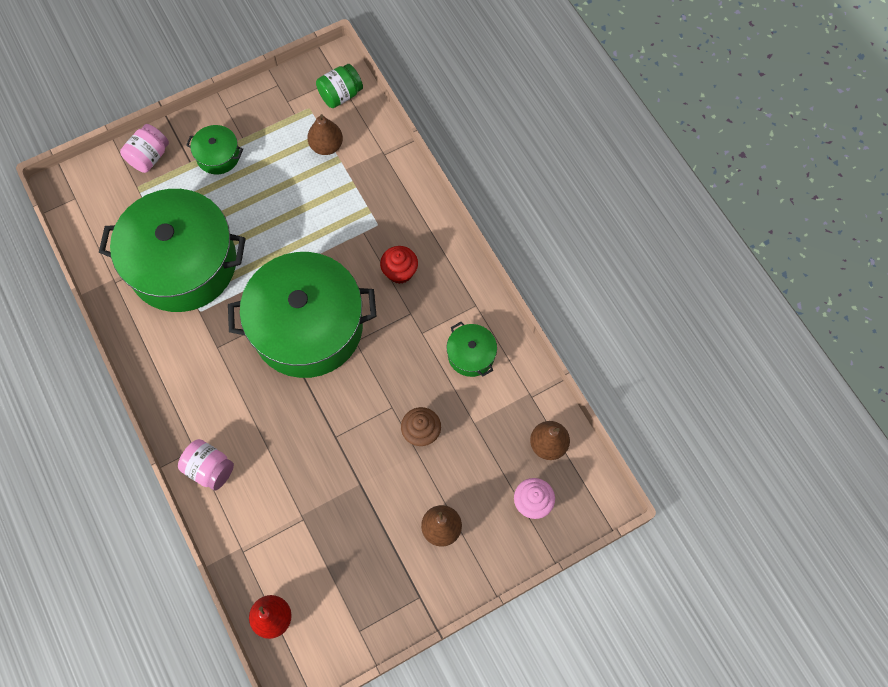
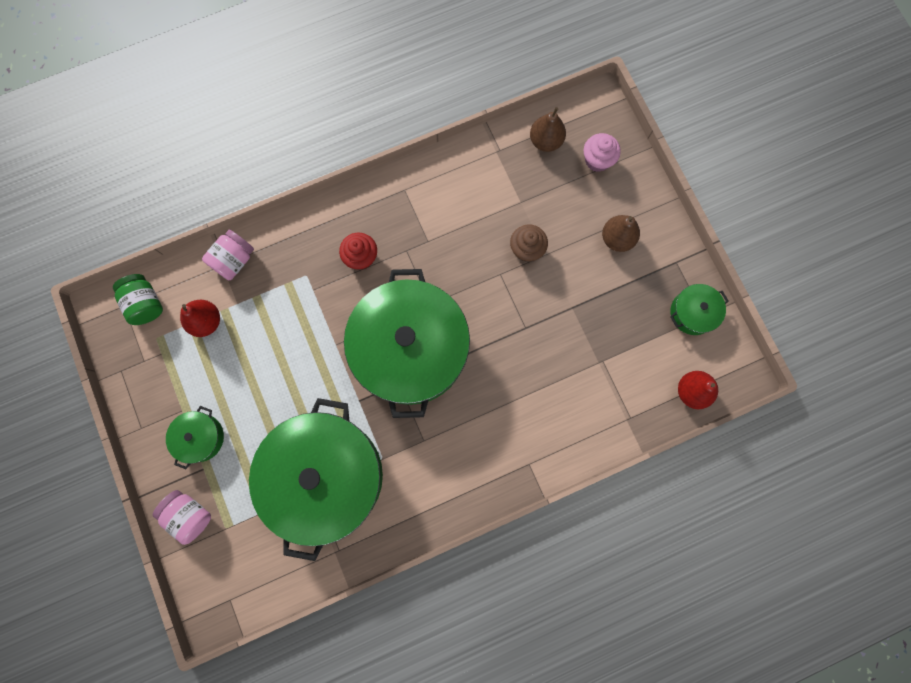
camera: 85 degrees left, 10 degrees up
(210, 469) = (549, 449): pink jar -> pink jar (234, 260)
(326, 146) = (206, 321): brown pear -> red pear
(471, 355) = (454, 198): green pot -> green pot (692, 313)

